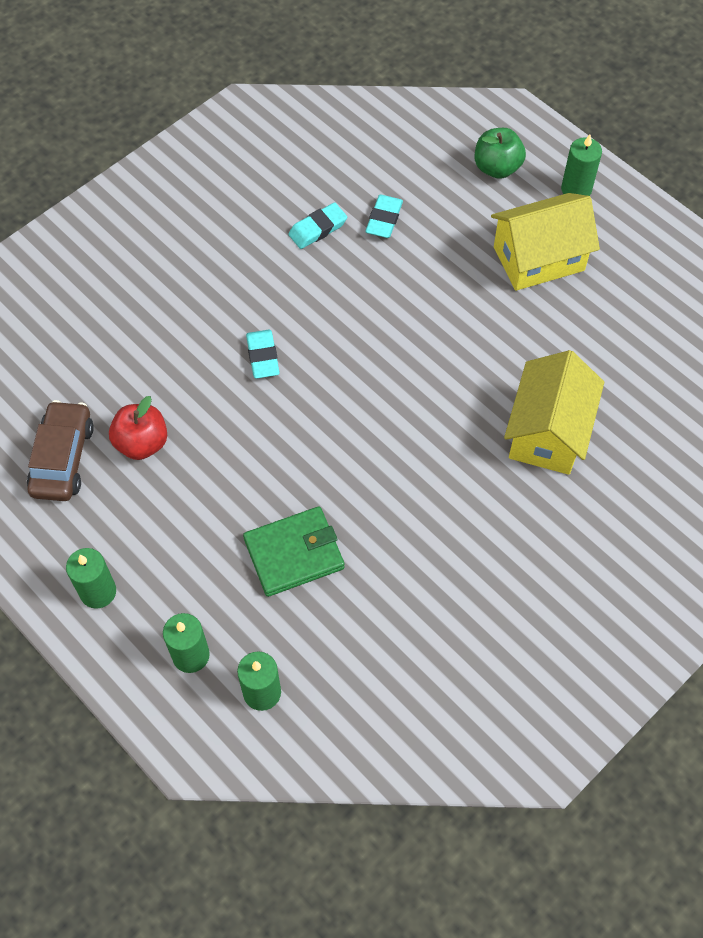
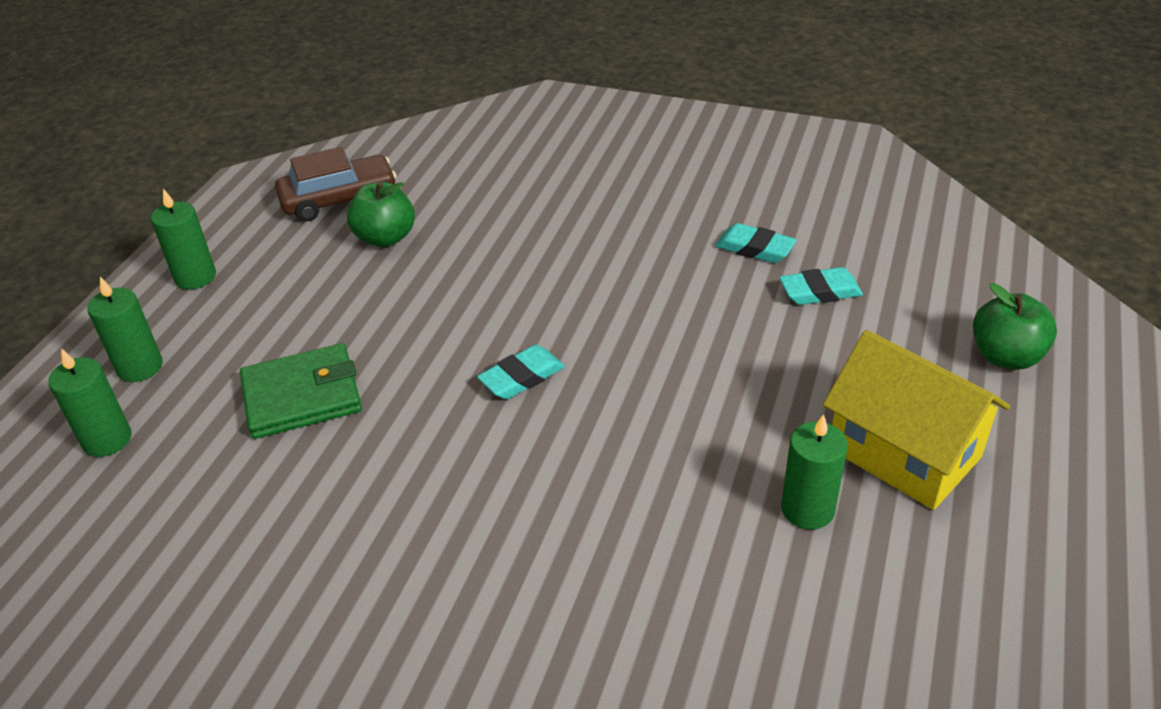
camera: 65 degrees right, 20 degrees down
(142, 443) = (385, 238): red apple -> green apple
(263, 356) = (549, 275): turquoise eraser -> turquoise eraser (522, 377)
(294, 553) = (302, 396): green wallet -> green wallet turned 60 degrees counterclockwise
(548, 432) = (623, 573): yellow house -> none
(576, 189) = (1063, 448): green candle -> green candle (807, 509)

